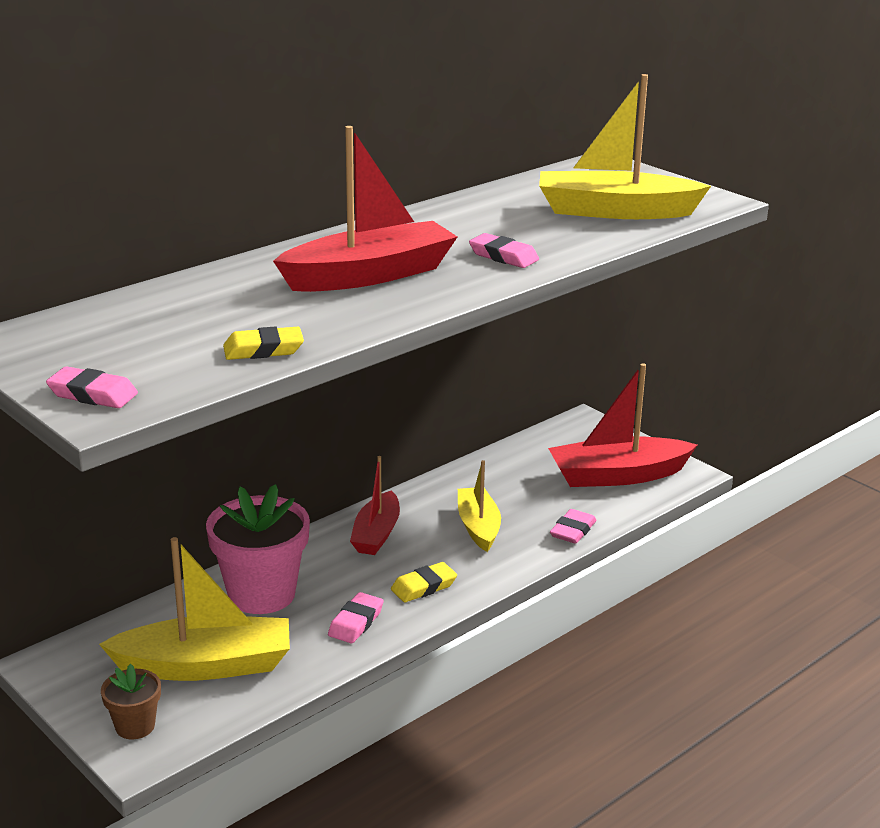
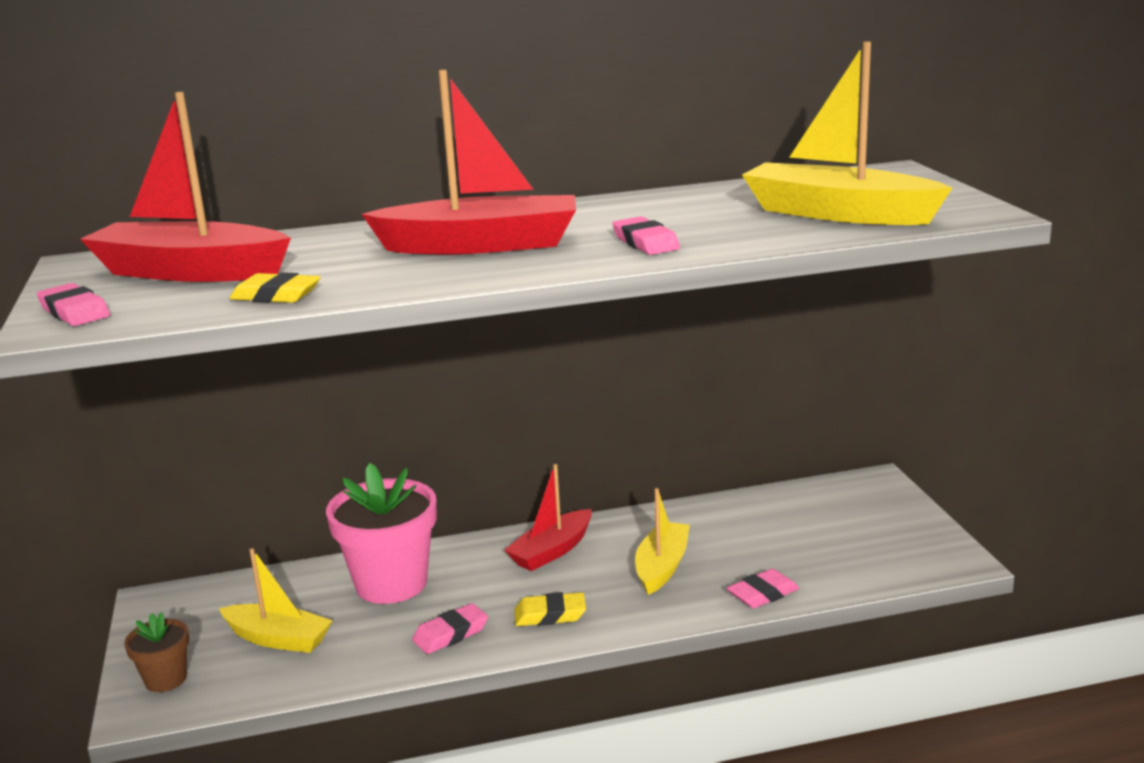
camera: 30 degrees right, 5 degrees down
(205, 665) = (278, 639): yellow boat -> yellow boat, size x0.63
(617, 476) = (866, 546): red boat -> red boat (189, 272)

